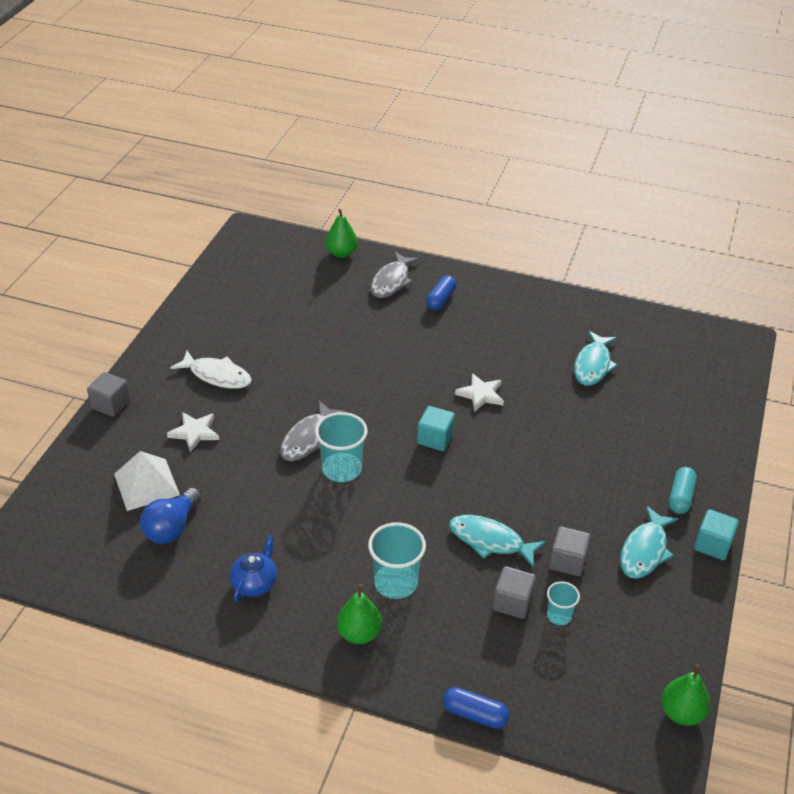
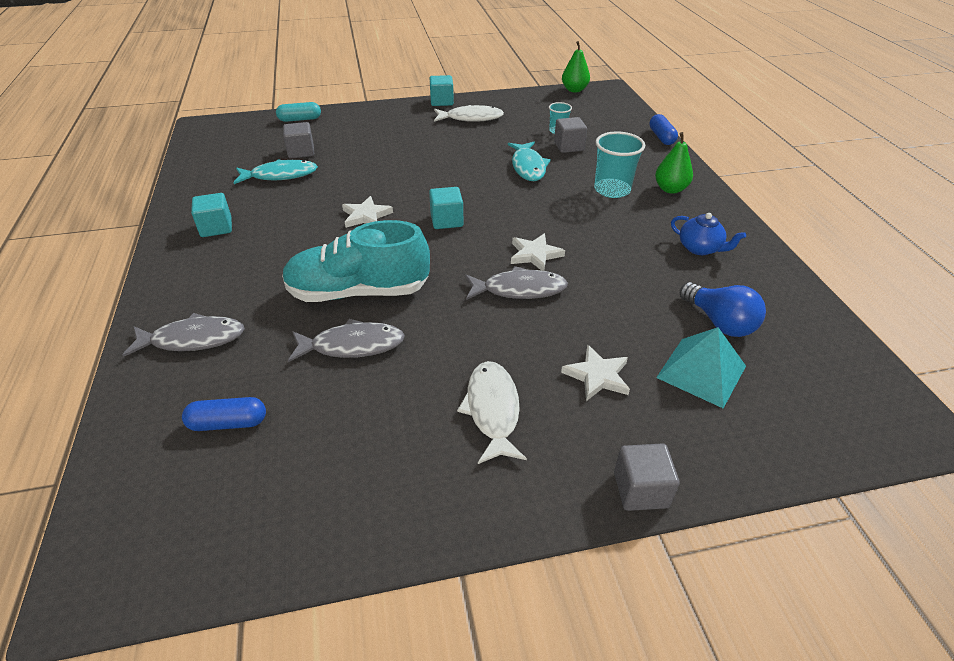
camera: 120 degrees left, 0 degrees up
(146, 484) = (701, 371): white pyramid -> turquoise pyramid
(172, 527) = (719, 322): blue light bulb -> blue light bulb turned 60 degrees clockwise
(255, 583) = (700, 248): blue teapot -> blue teapot turned 135 degrees counterclockwise
(325, 340) = (352, 345): none -> grey fish
(341, 253) = (134, 418): green pear -> none
(342, 469) = (535, 254): turquoise cup -> white star
(379, 359) = (358, 292): none -> turquoise shoe
(440, 299) = (217, 287): blue capsule -> blue capsule (228, 423)
(524, 313) = (216, 227): none -> turquoise cube
(567, 561) = (511, 138): grey cube -> grey cube (301, 152)
(645, 550) = (471, 118): turquoise fish -> white fish
(680, 497) = (409, 116): turquoise capsule -> turquoise capsule (300, 119)

